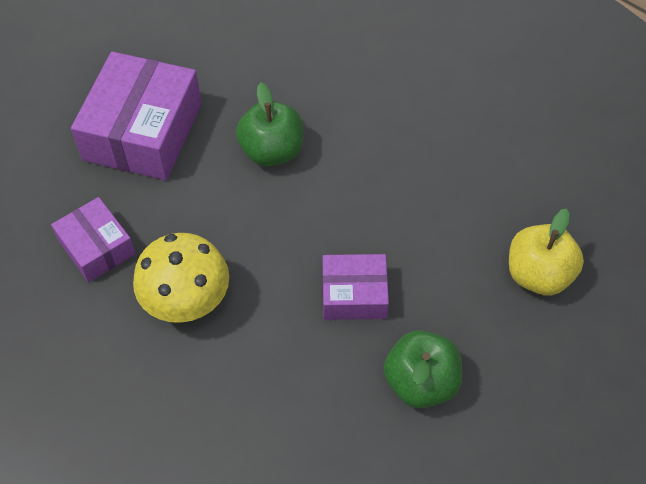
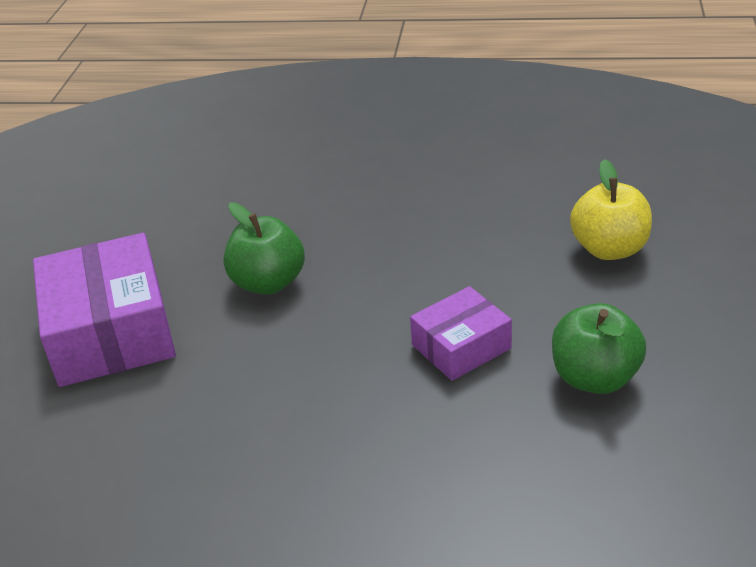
camera: 30 degrees left, 20 degrees down
(96, 247) = (144, 451): purple box -> none
(186, 300) = (292, 442): yellow mushroom -> none

